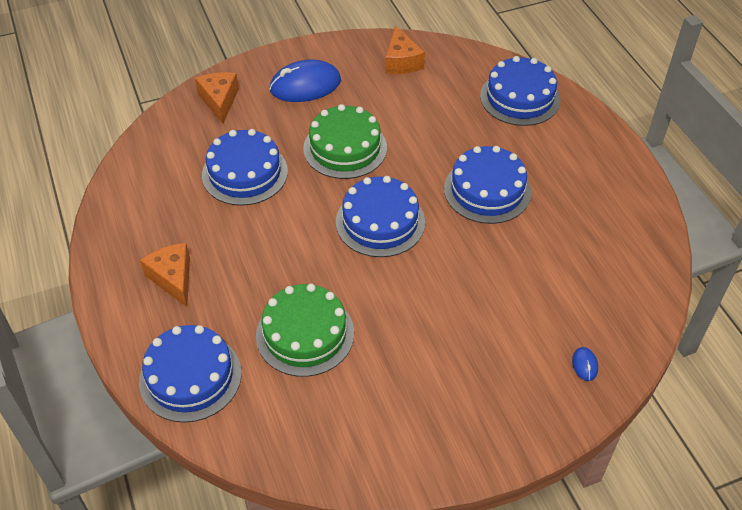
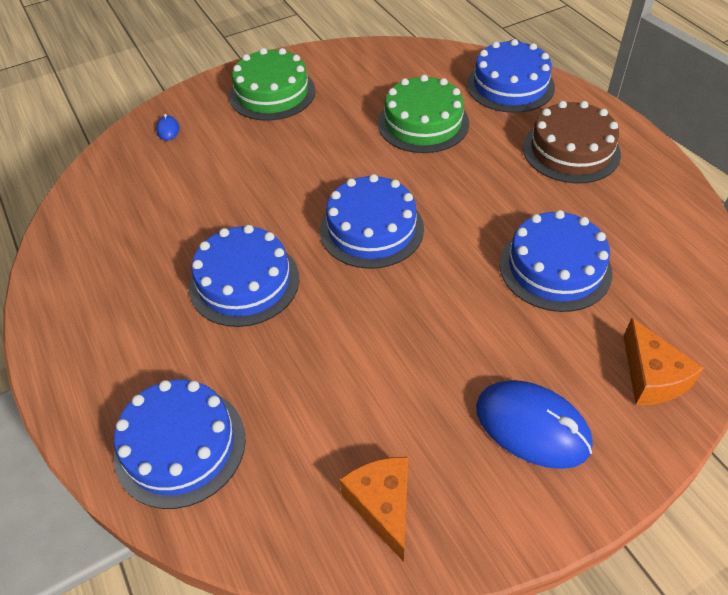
camera: 175 degrees right, 0 degrees up
(173, 278) = (571, 150): orange cheese -> brown cake
(305, 85) = (532, 426): blue mouse -> blue mouse turned 60 degrees clockwise
(345, 148) = (437, 319): green cake -> green cake (272, 93)

